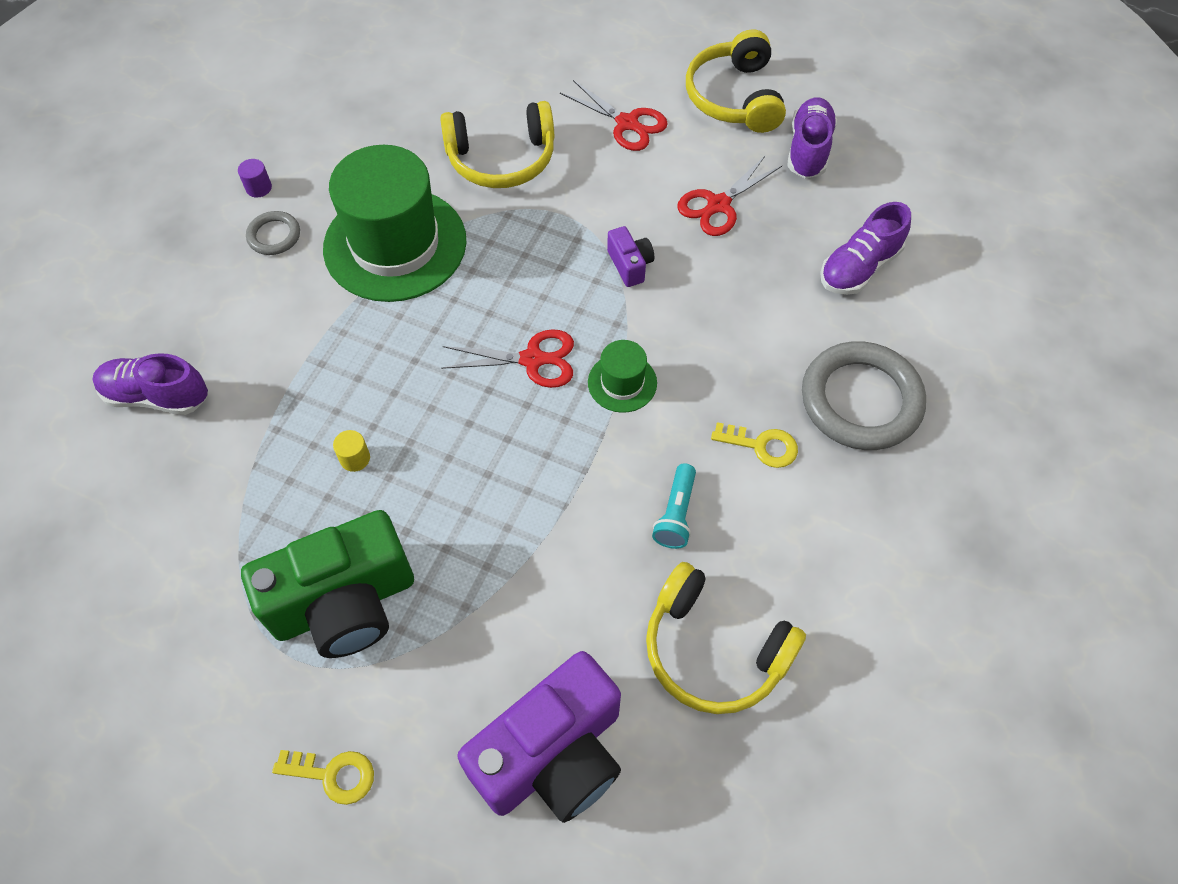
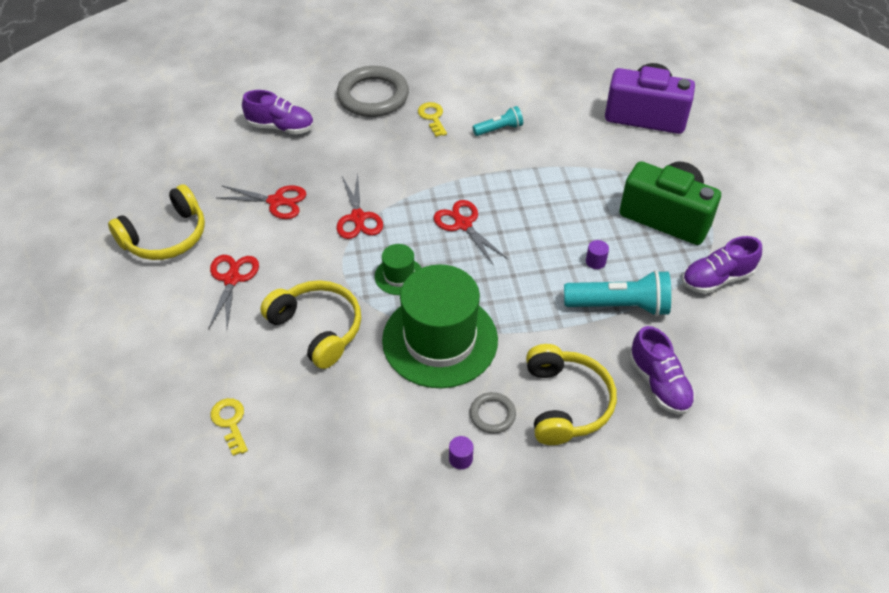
camera: 125 degrees left, 10 degrees down
(276, 435) = (619, 305): none -> turquoise flashlight
(333, 774) = (732, 174): yellow key -> yellow key (230, 422)
(355, 458) = (595, 261): yellow cylinder -> purple cylinder
(622, 383) = (443, 182): green hat -> green hat (399, 276)
(630, 265) = (358, 218): purple camera -> red scissors
(714, 649) = (550, 91): yellow headphones -> yellow headphones (565, 403)
(808, 150) = (195, 182): purple shoe -> purple shoe (716, 279)

